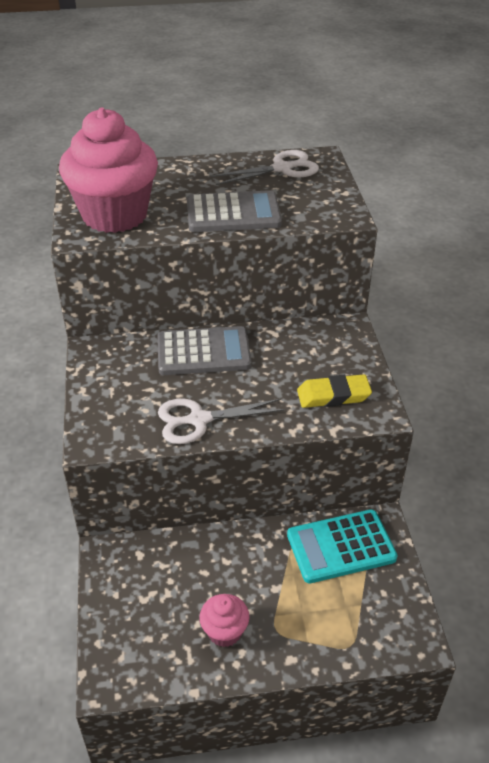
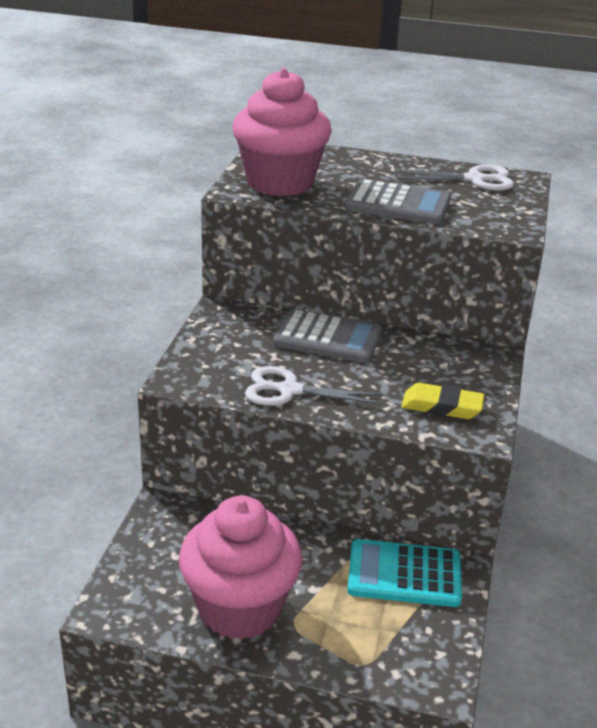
camera: 20 degrees right, 10 degrees down
(224, 632) = (240, 608): pink cupcake -> pink cupcake, size x2.21

